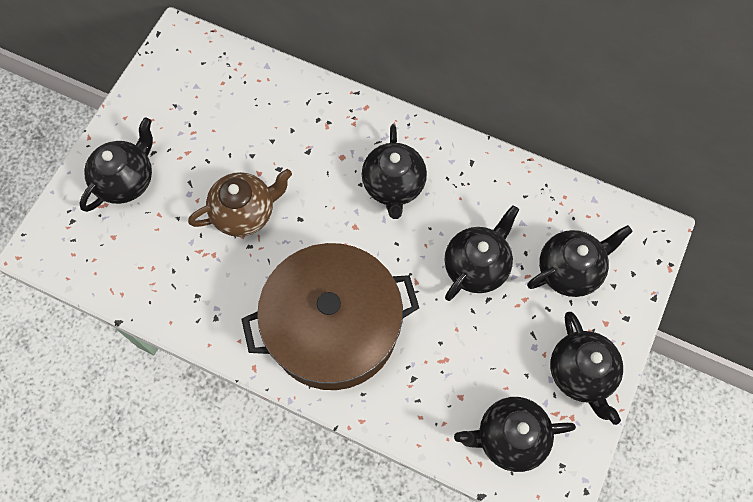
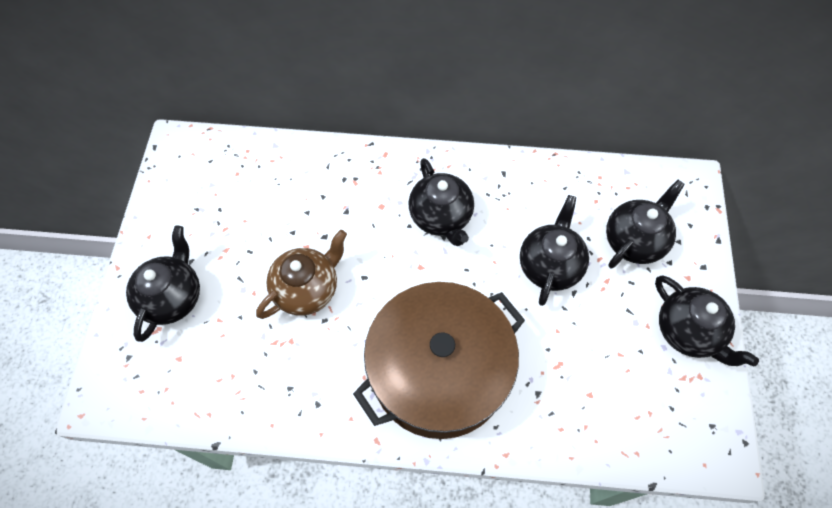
camera: 20 degrees left, 5 degrees down
(509, 437) = (652, 417): black teapot -> none

